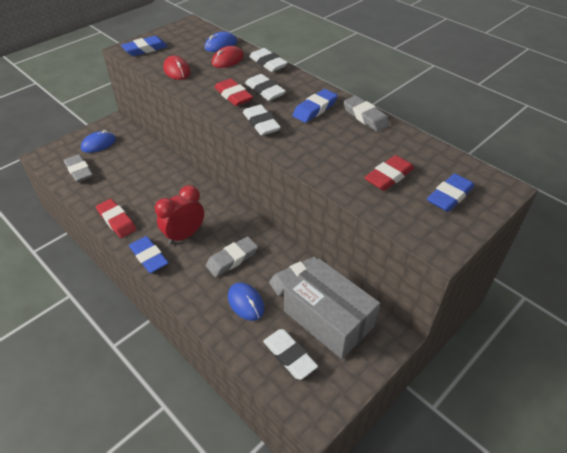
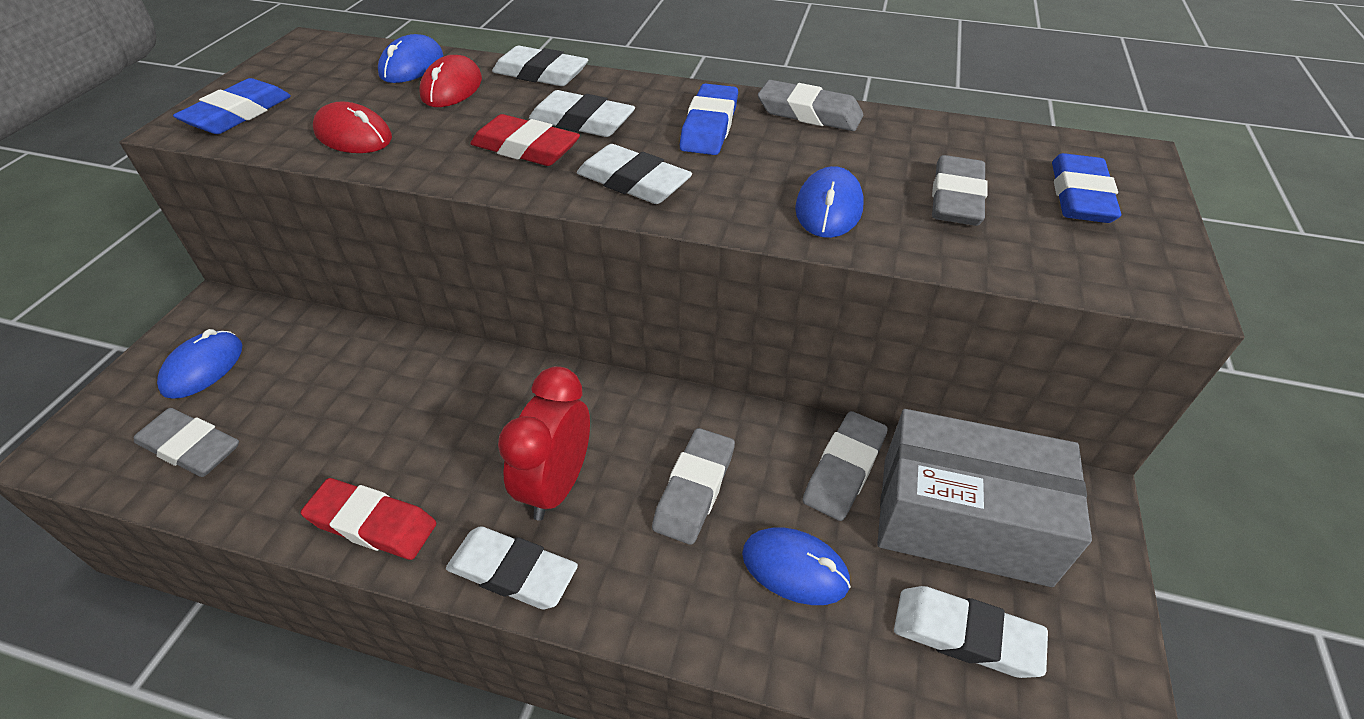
camera: 30 degrees left, 0 degrees up
(149, 257) = (513, 572): blue eraser -> white eraser
(328, 161) = (828, 208): none -> blue mouse
(389, 176) = (956, 198): red eraser -> grey eraser

